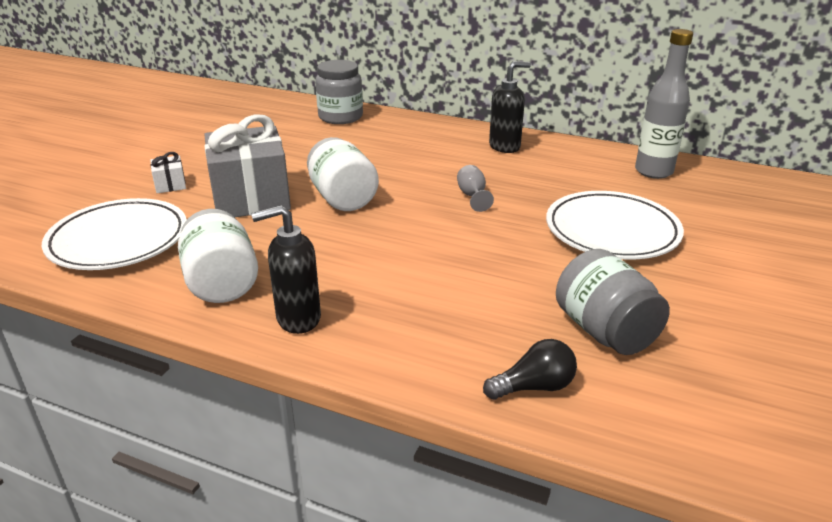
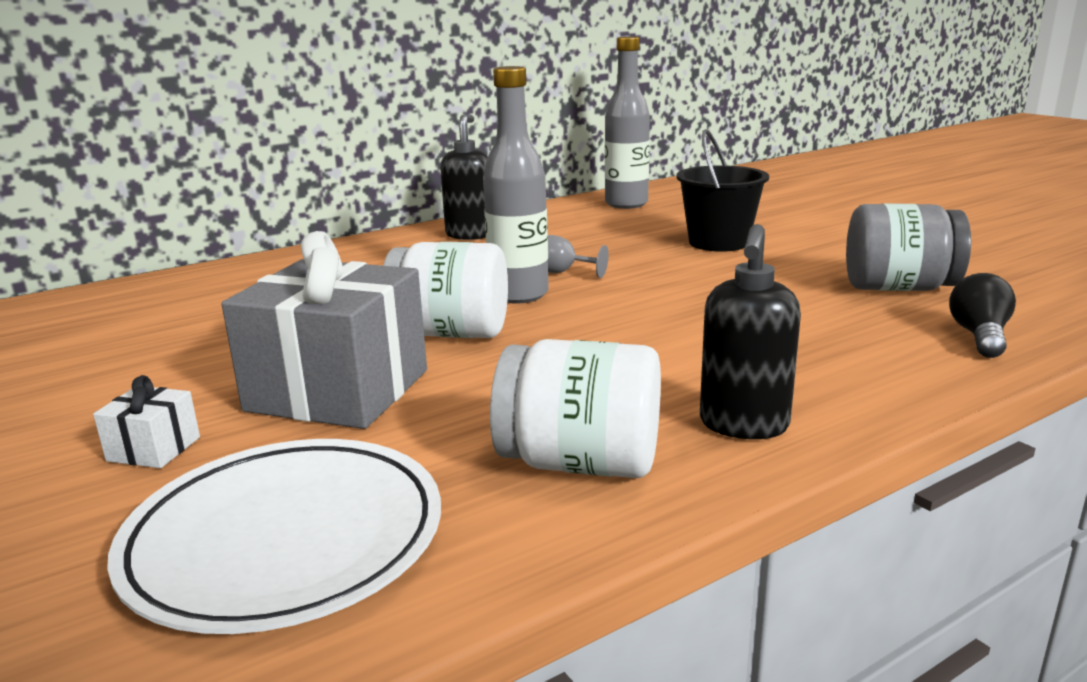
camera: 55 degrees left, 10 degrees down
(340, 117) = (201, 285): grey jar -> none
(419, 196) = (519, 295): none -> grey bottle
(612, 231) = (718, 242): white plate -> black bucket

